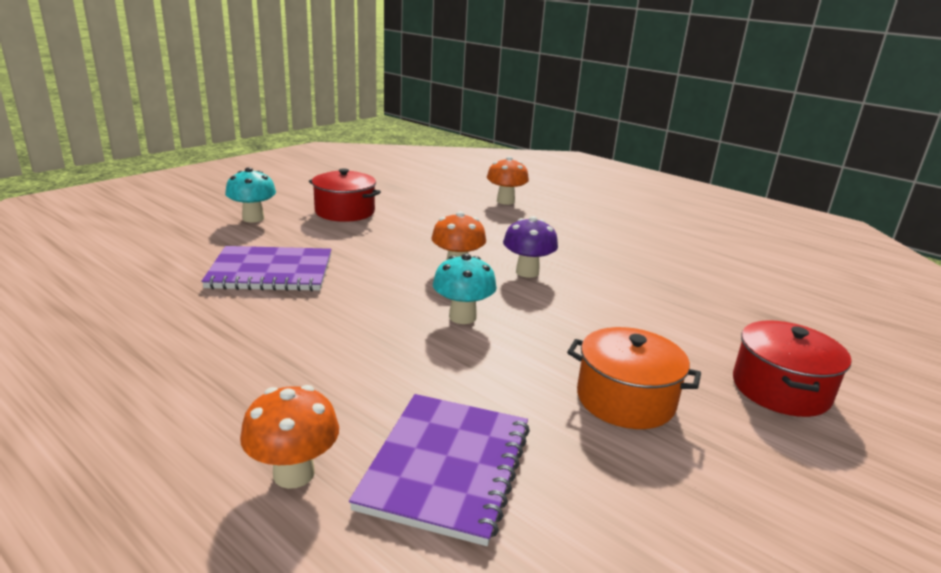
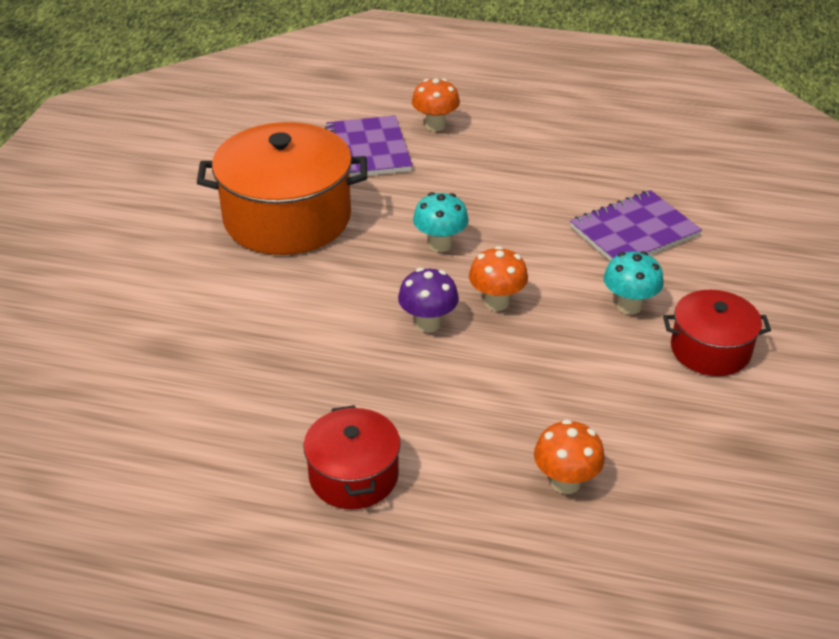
camera: 155 degrees right, 15 degrees up
(253, 218) = (768, 293): turquoise mushroom -> turquoise mushroom (629, 306)
(625, 399) = (287, 218): orange pot -> orange pot, size x1.84
(780, 389) = (177, 264): red pot -> red pot (353, 476)

